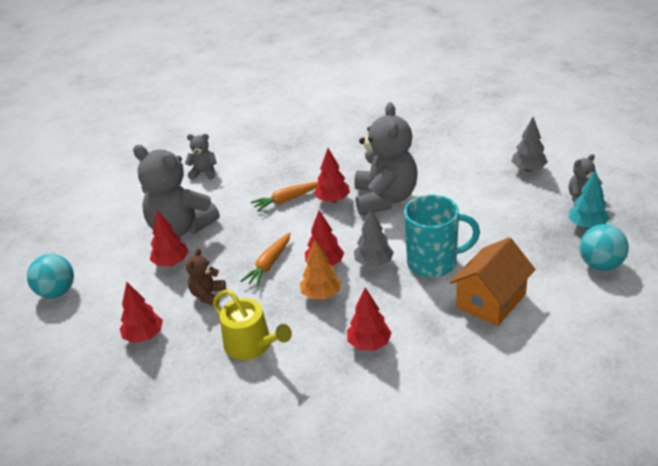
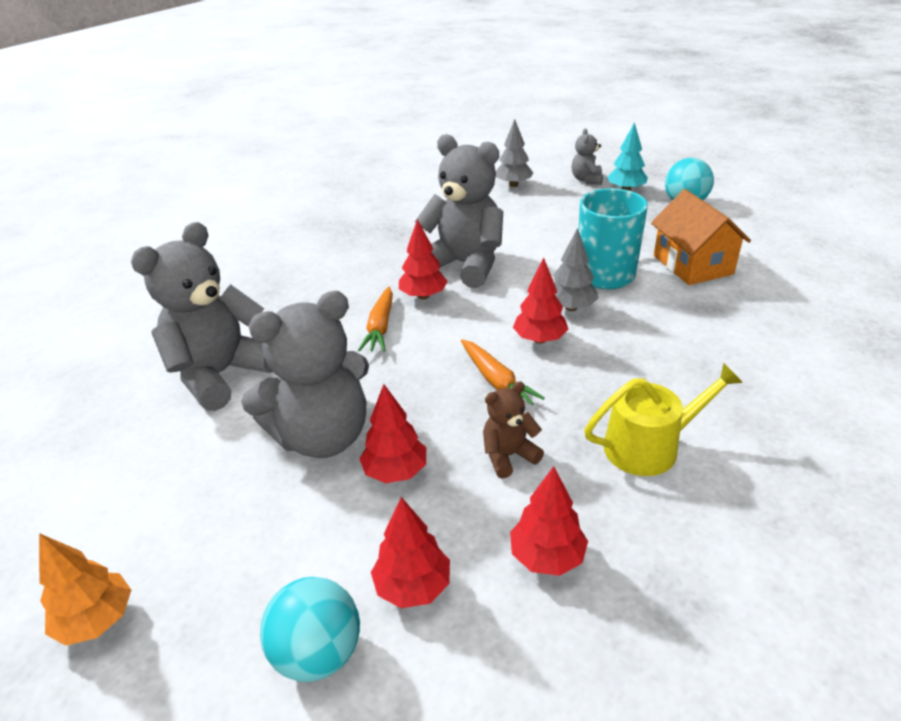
camera: 60 degrees left, 0 degrees up
(204, 173) = (221, 374): grey teddy bear -> grey teddy bear, size x2.12
(208, 295) = (508, 456): brown teddy bear -> brown teddy bear turned 105 degrees clockwise
(321, 295) = (595, 360): orange tree -> orange tree (97, 620)
(369, 344) = (710, 355): red tree -> red tree (413, 586)

